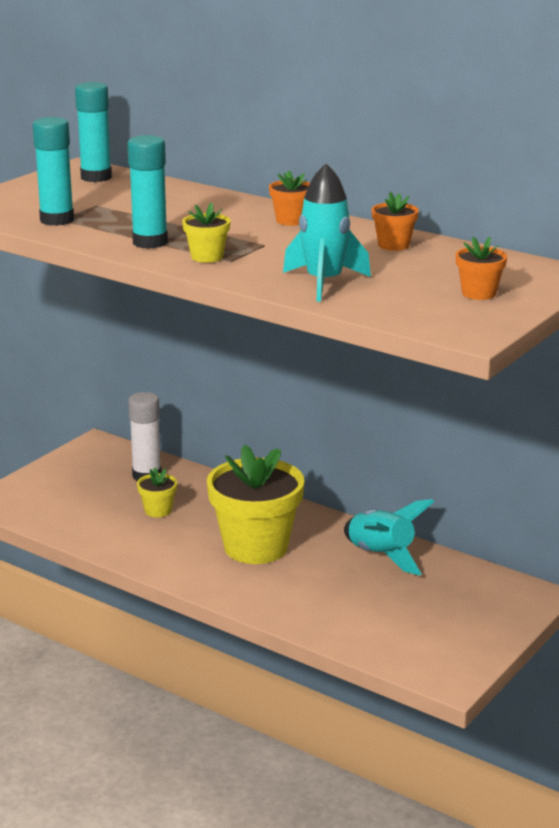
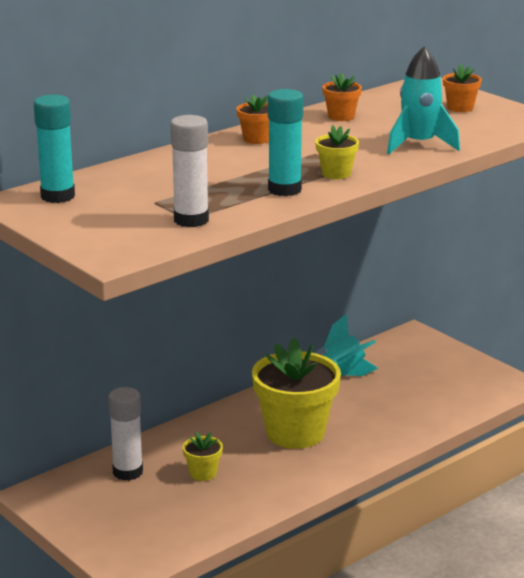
camera: 75 degrees left, 0 degrees up
(57, 220) = (191, 220): turquoise glue stick -> white glue stick

